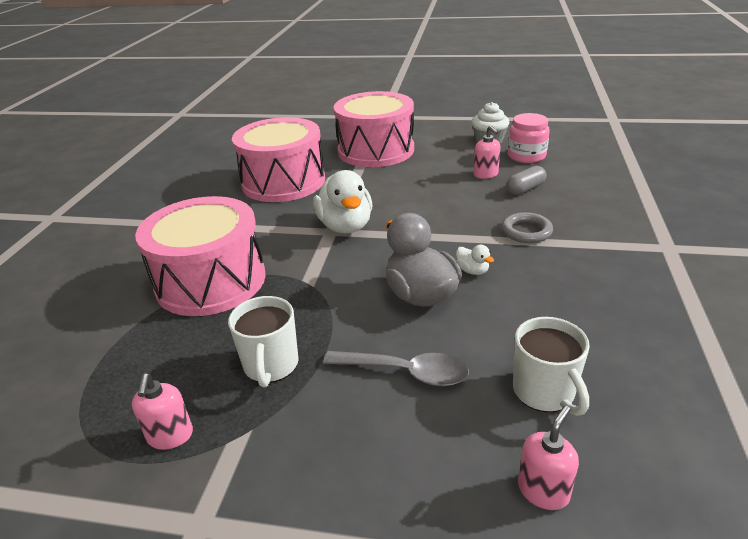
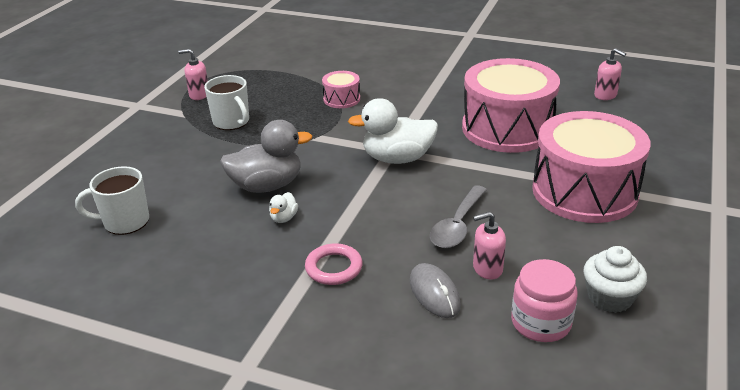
camera: 100 degrees right, 0 degrees up
(211, 281) = (341, 99): pink drum -> pink drum, size x0.44
(271, 366) = (232, 122): white mug -> white mug turned 135 degrees counterclockwise
(405, 372) = (187, 169): grey spoon -> grey spoon (457, 225)
(472, 271) = (284, 218): white duck -> white duck turned 45 degrees counterclockwise
(525, 189) = (434, 293): grey capsule -> grey mouse
(526, 231) = (334, 268): grey ring -> pink ring
(543, 490) = (62, 203): pink soap dispenser -> pink soap dispenser (605, 95)

